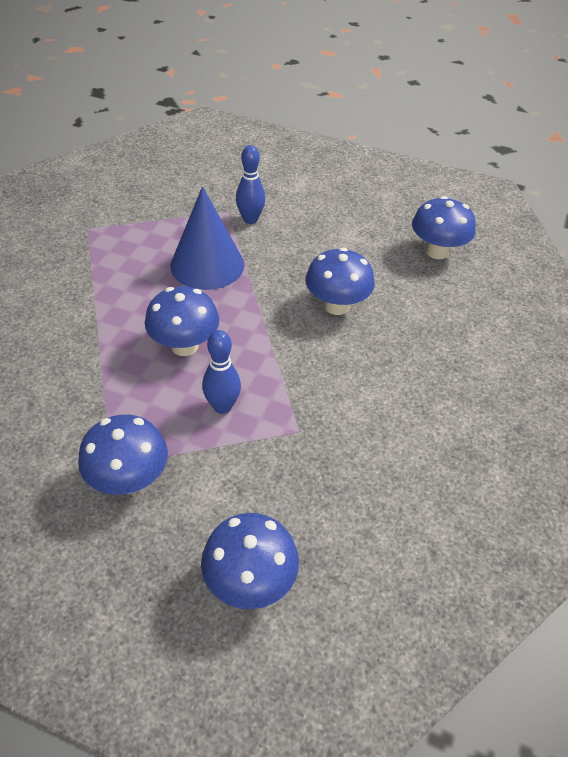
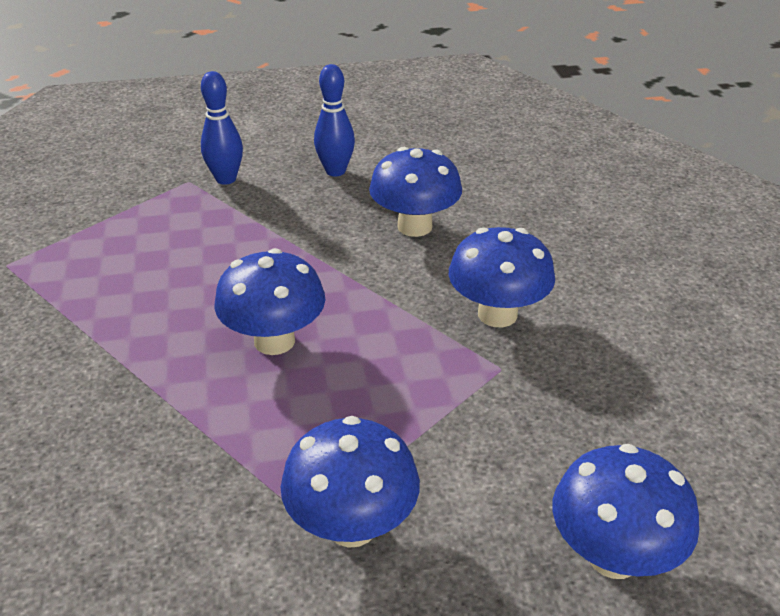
camera: 30 degrees left, 10 degrees down
(207, 265) = (217, 244): blue cone -> none
(222, 406) = (388, 385): blue bowling pin -> blue bowling pin (335, 171)
(437, 251) = (467, 137): blue mushroom -> blue mushroom (497, 314)

